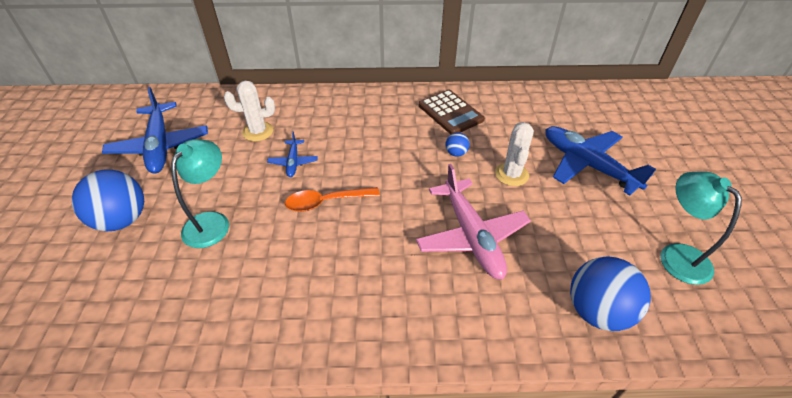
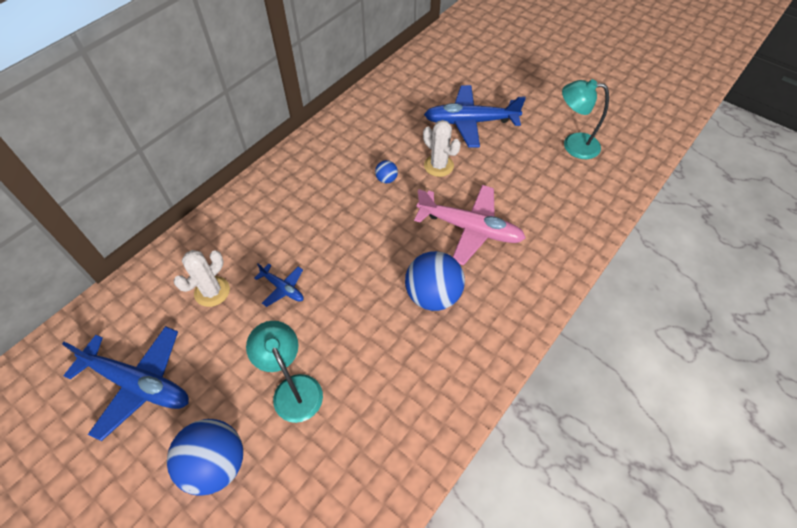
camera: 50 degrees left, 10 degrees up
(326, 202) = (353, 293): orange spoon -> none
(450, 113) = (340, 150): brown calculator -> none
(597, 311) = (577, 212): blue ball -> blue ball (433, 295)

